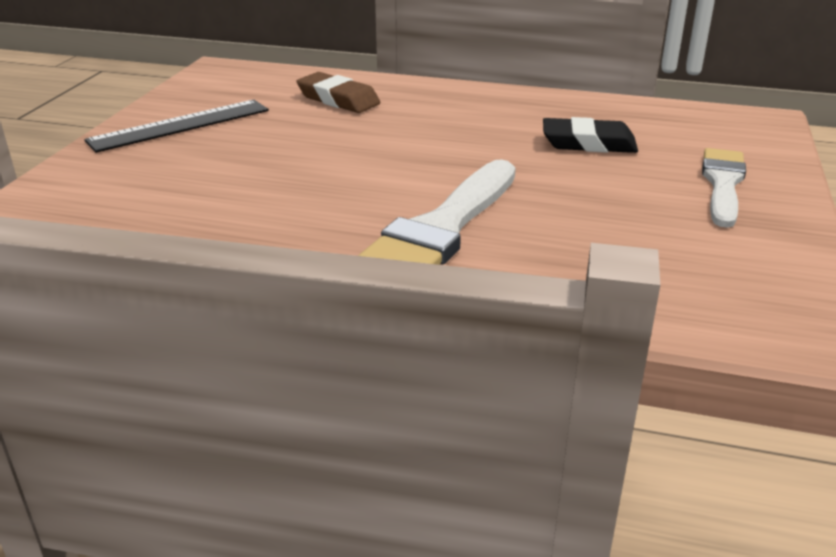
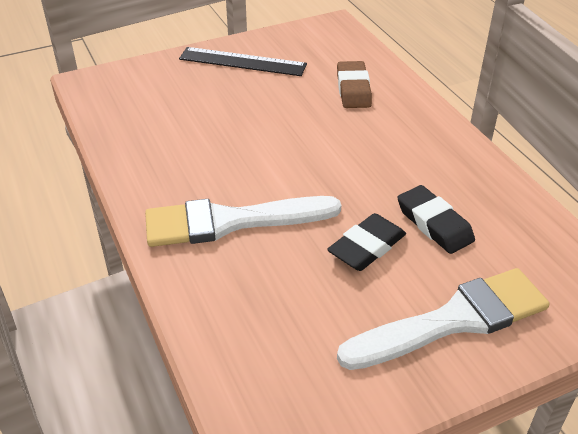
camera: 50 degrees right, 10 degrees up
(579, 181) = (366, 247): none -> black eraser
(722, 184) = (453, 320): white brush -> white brush, size x1.54

